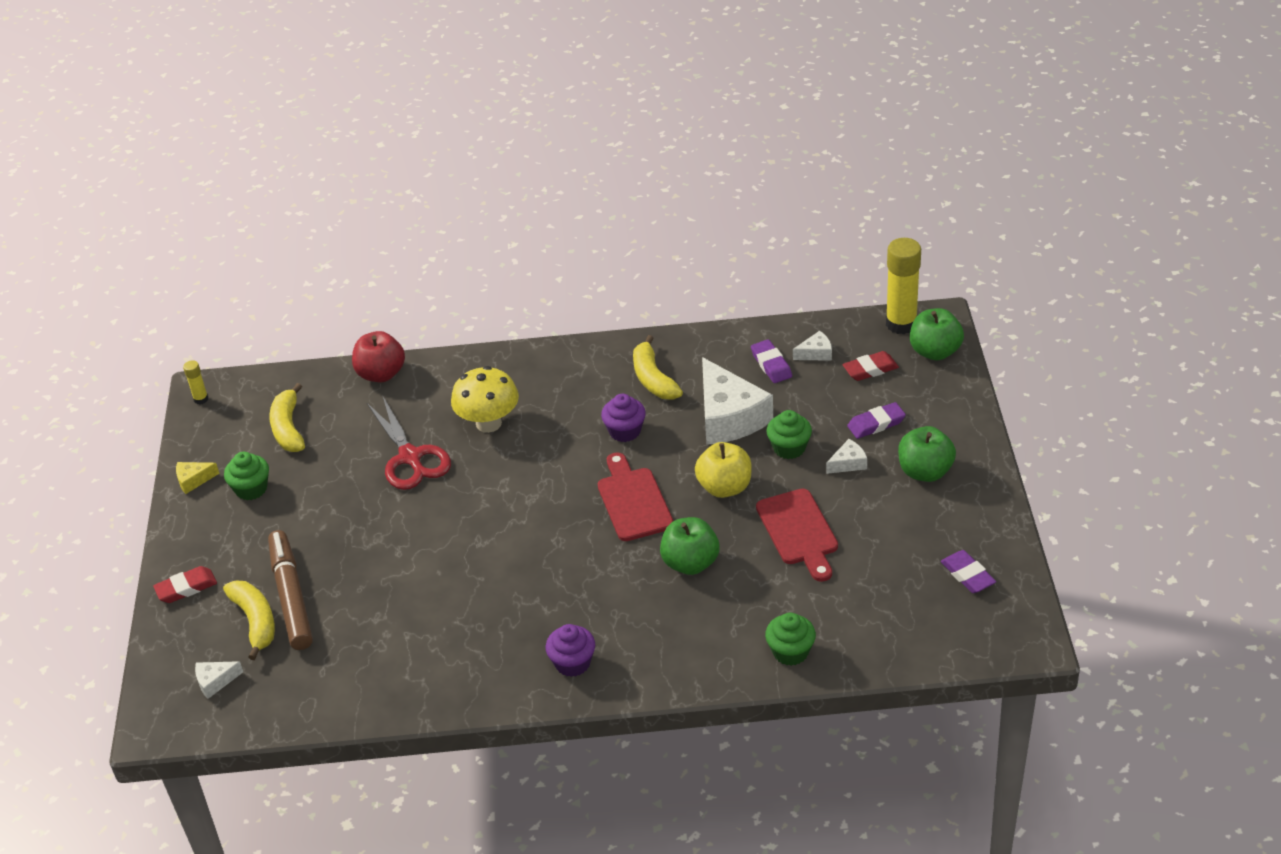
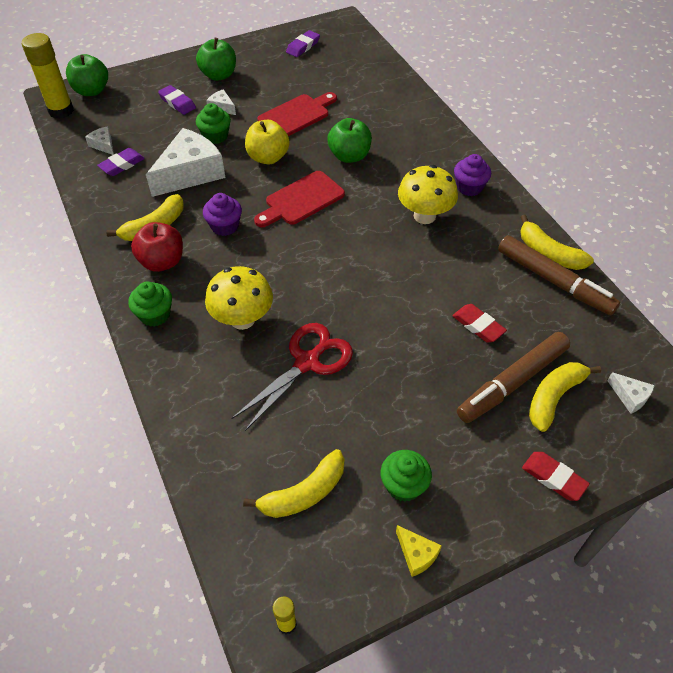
camera: 115 degrees left, 10 degrees up
(381, 374) = (194, 439): red apple -> red apple (162, 262)
(384, 684) = (554, 281): none -> brown marker
(425, 697) = (548, 253): none -> yellow banana
(548, 603) = (424, 216): none -> yellow mushroom
(790, 652) = (401, 98): green cupcake -> green cupcake (155, 315)
(870, 369) = (118, 115): red eraser -> red eraser (478, 325)

